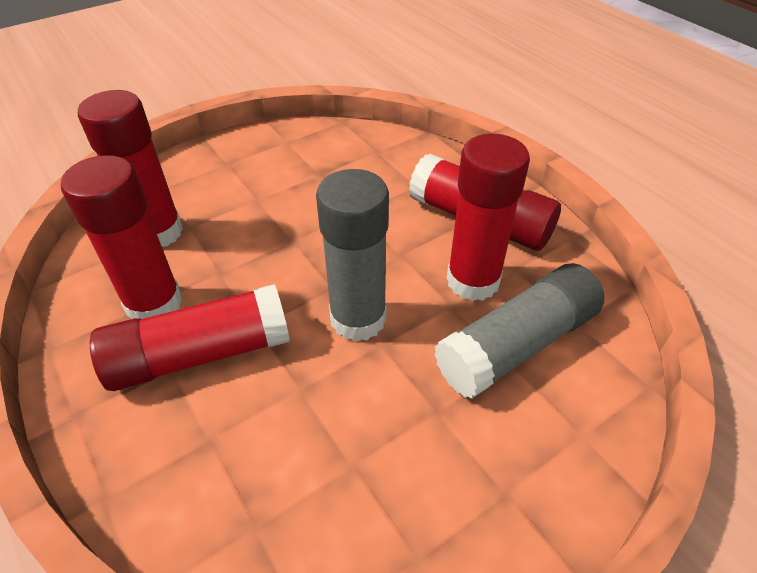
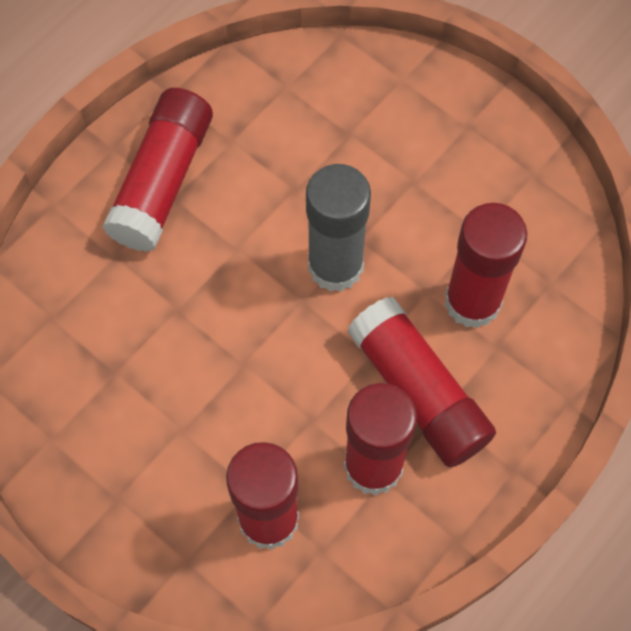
camera: 105 degrees left, 20 degrees up
(473, 281) = (257, 175): red glue stick -> red glue stick (472, 302)
(517, 345) = (327, 131): grey glue stick -> none

